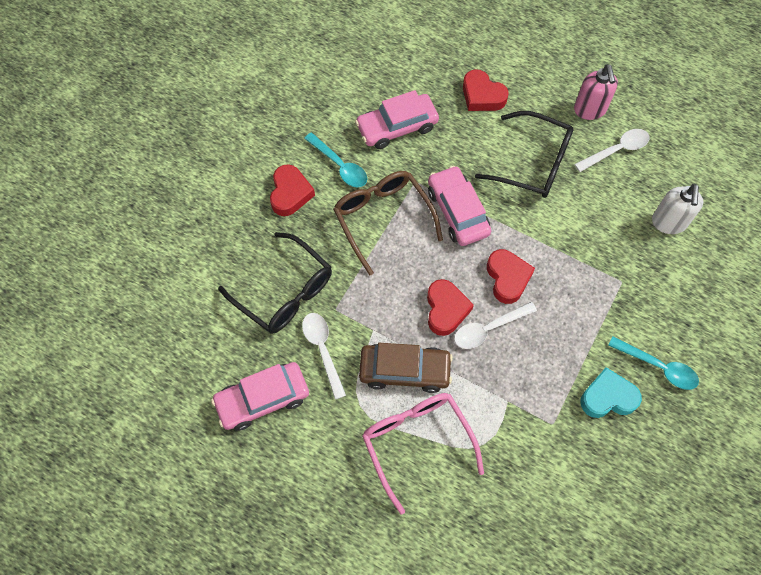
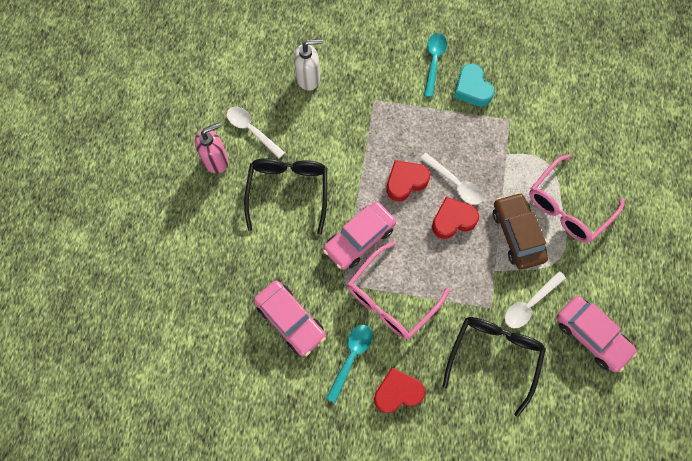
camera: 110 degrees left, 5 degrees up
(383, 219) = (391, 299): brown glasses -> pink glasses
(482, 96) = (229, 255): red heart -> none

